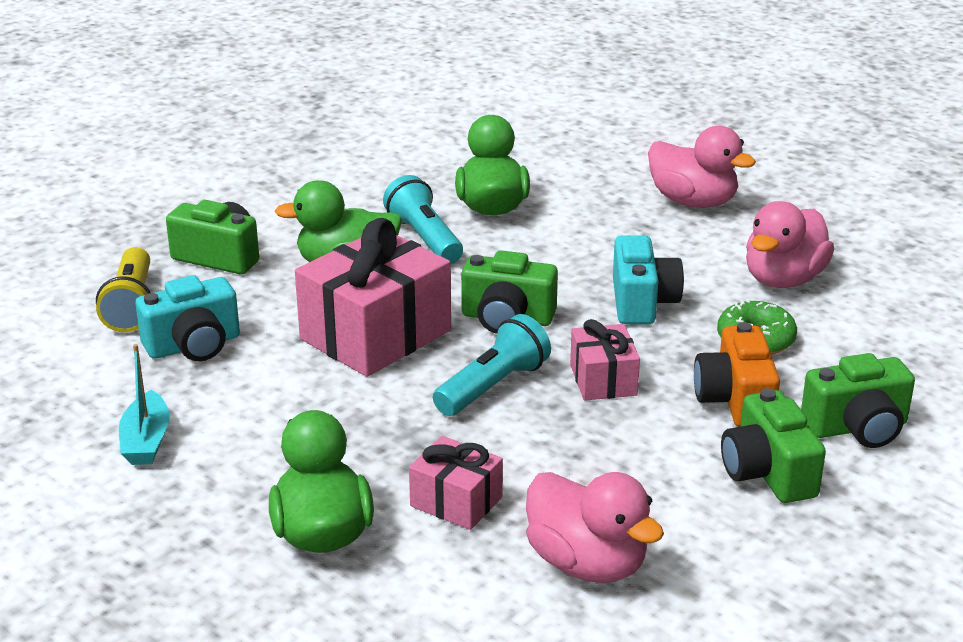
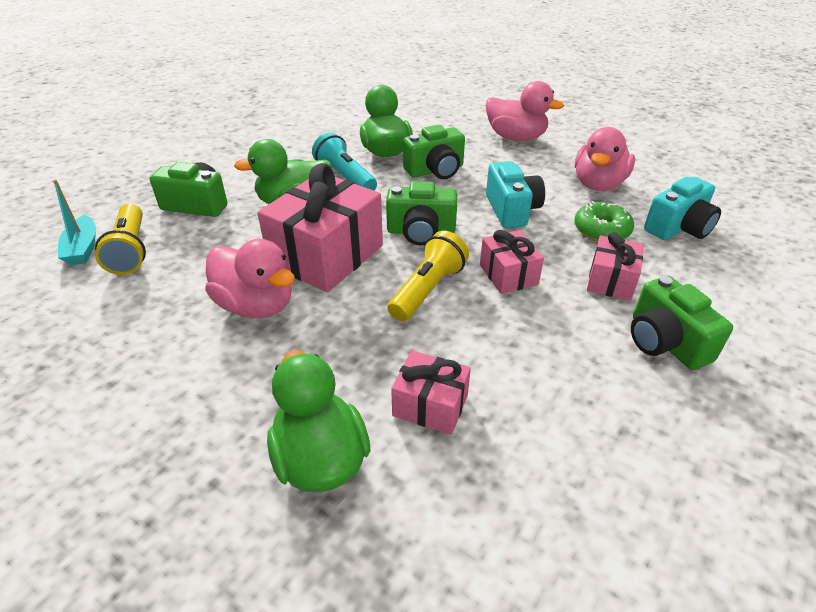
camera: 10 degrees left, 10 degrees up
(146, 441) = (148, 377): turquoise boat -> turquoise boat (83, 248)
(194, 345) = (183, 280): turquoise camera -> turquoise camera (678, 228)
(493, 386) = (428, 289): turquoise flashlight -> yellow flashlight
(587, 564) = (563, 458): pink duck -> pink duck (256, 305)
(735, 400) = (611, 281): orange camera -> pink gift
(857, 428) = (708, 294): green camera -> green camera (435, 170)

